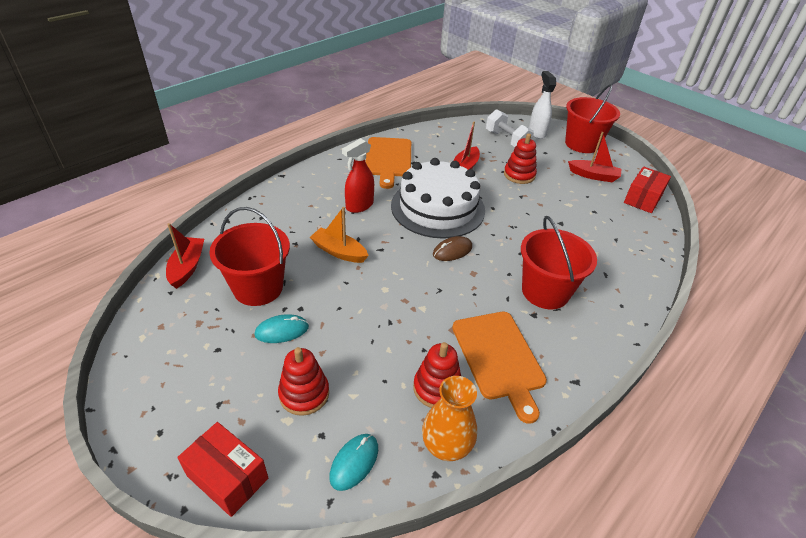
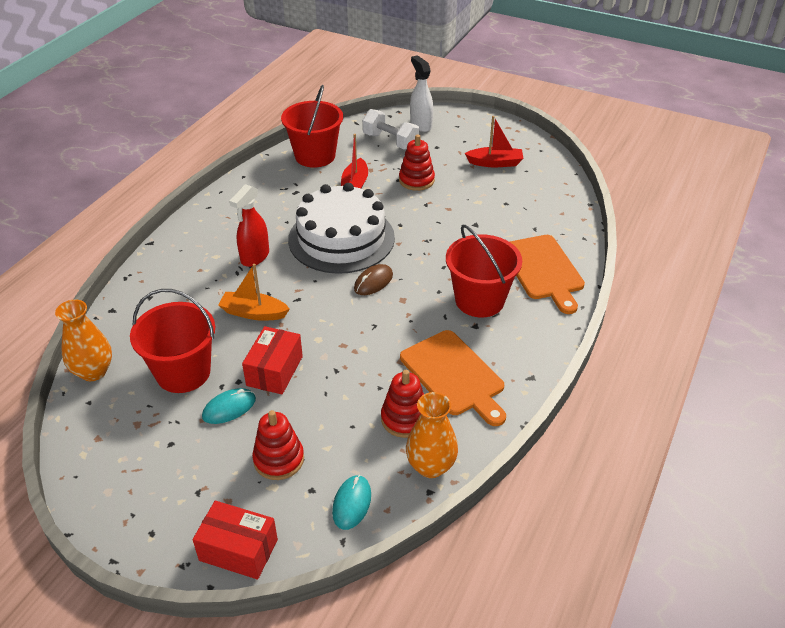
camera: 15 degrees left, 0 degrees up
(187, 267) = (93, 371): red boat -> orange vase
(388, 159) = (265, 195): orange cutting board -> orange cutting board (543, 270)
(582, 144) = (473, 128): red bucket -> red bucket (315, 156)
(643, 199) = (551, 178): red box -> red box (274, 371)

